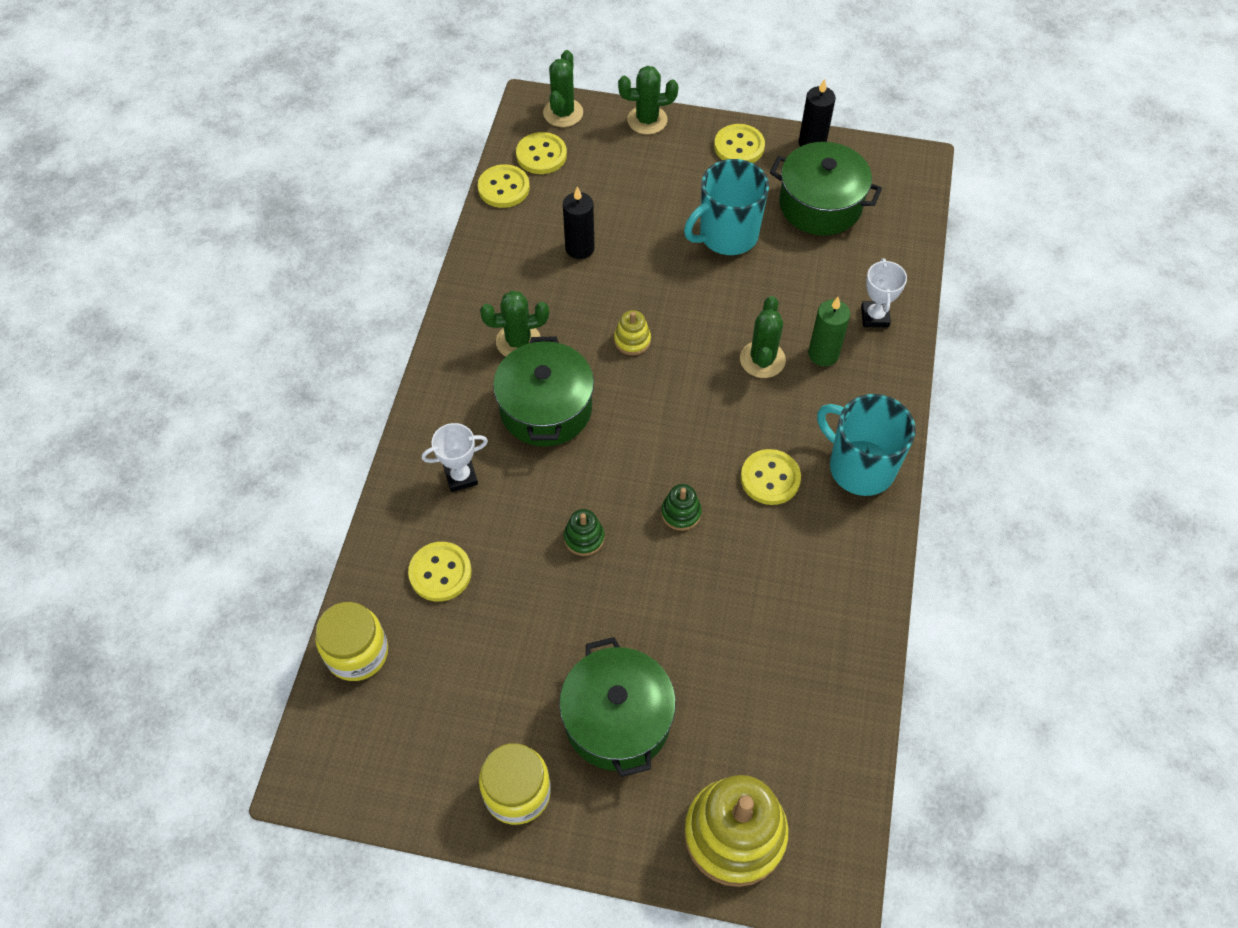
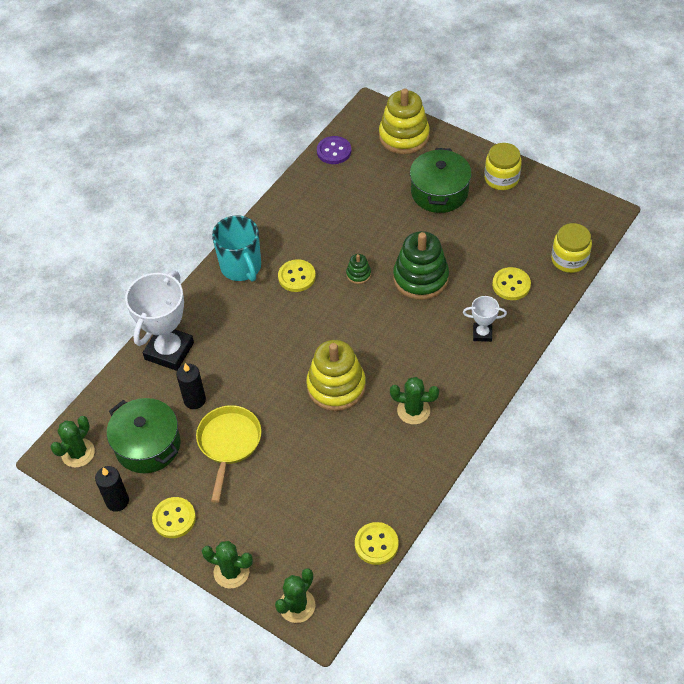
camera: 155 degrees left, 5 degrees down
(541, 155) = (333, 566): yellow button -> none
(546, 408) = (413, 359): green pot -> none
(579, 248) = (340, 469): black candle -> black candle (194, 400)
(584, 538) = (420, 278): green stacking toy -> green stacking toy, size x2.22
(632, 340) = (336, 386): yellow stacking toy -> yellow stacking toy, size x2.22
(727, 235) = (229, 443): turquoise mug -> yellow pan
(762, 359) = (259, 346): green cactus -> green cactus (78, 453)
(823, 354) = (218, 337): green candle -> none
(844, 748) = (334, 151): none -> purple button
(875, 317) = (169, 351): white trophy -> white trophy, size x2.03

